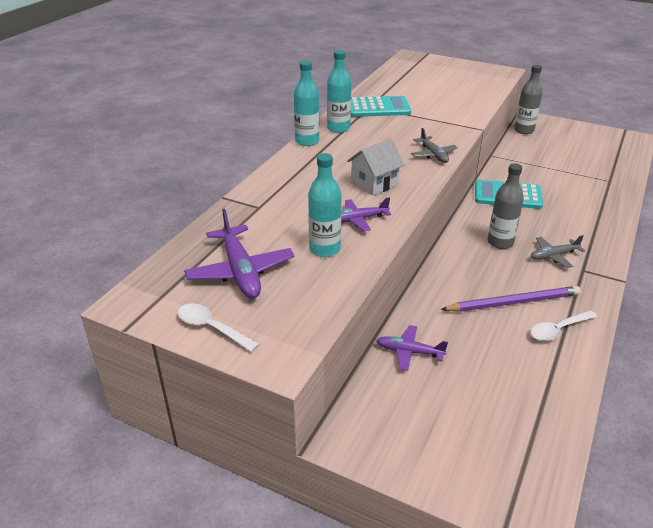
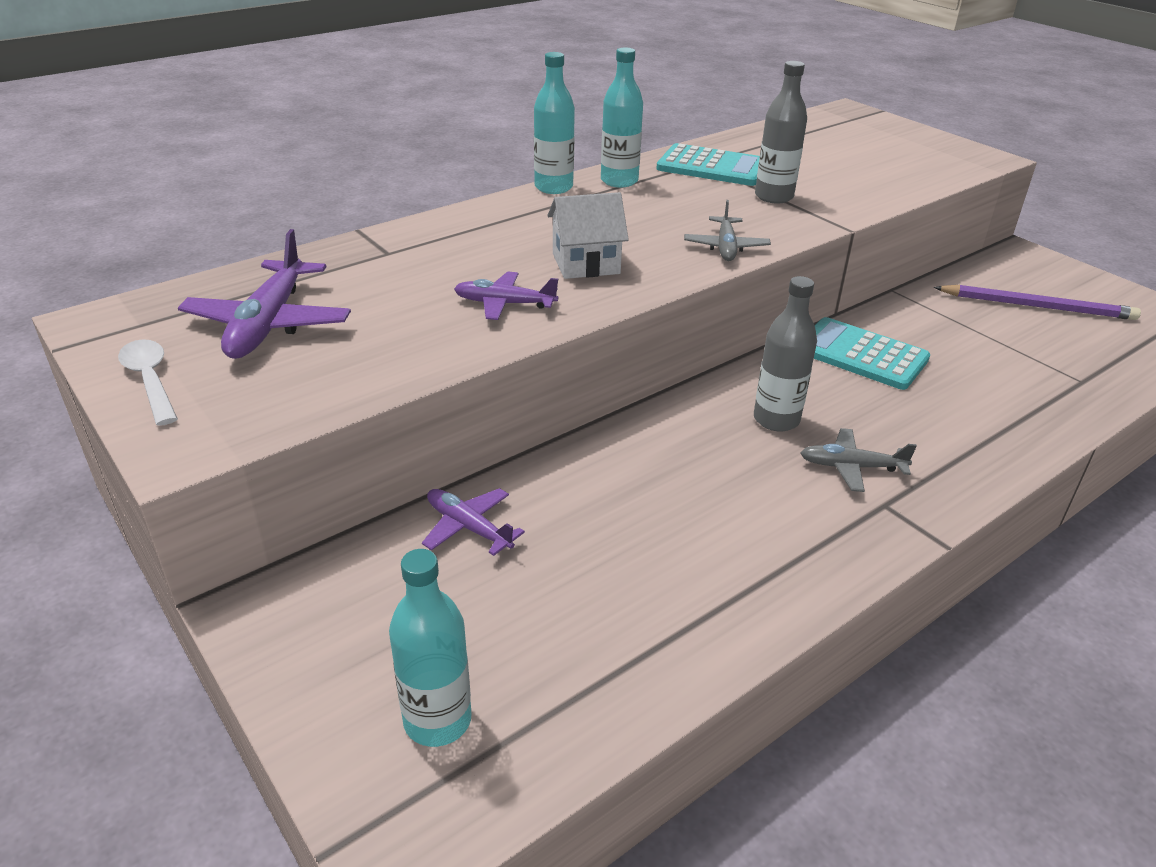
camera: 25 degrees right, 0 degrees up
(324, 249) = (411, 329): turquoise bottle -> turquoise bottle (437, 720)
(513, 302) = (707, 514): purple pencil -> purple pencil (1037, 306)
(524, 130) = (990, 267): grey bottle -> grey bottle (774, 196)
(558, 330) = (743, 581): white spoon -> none

